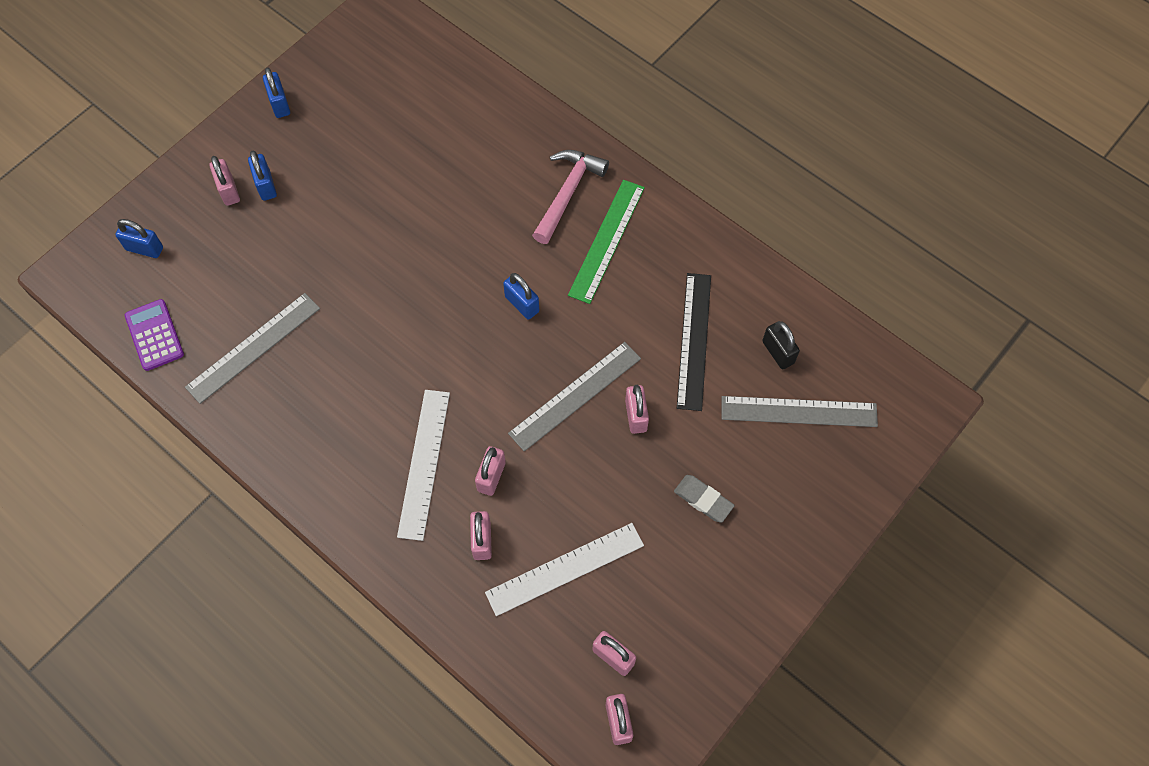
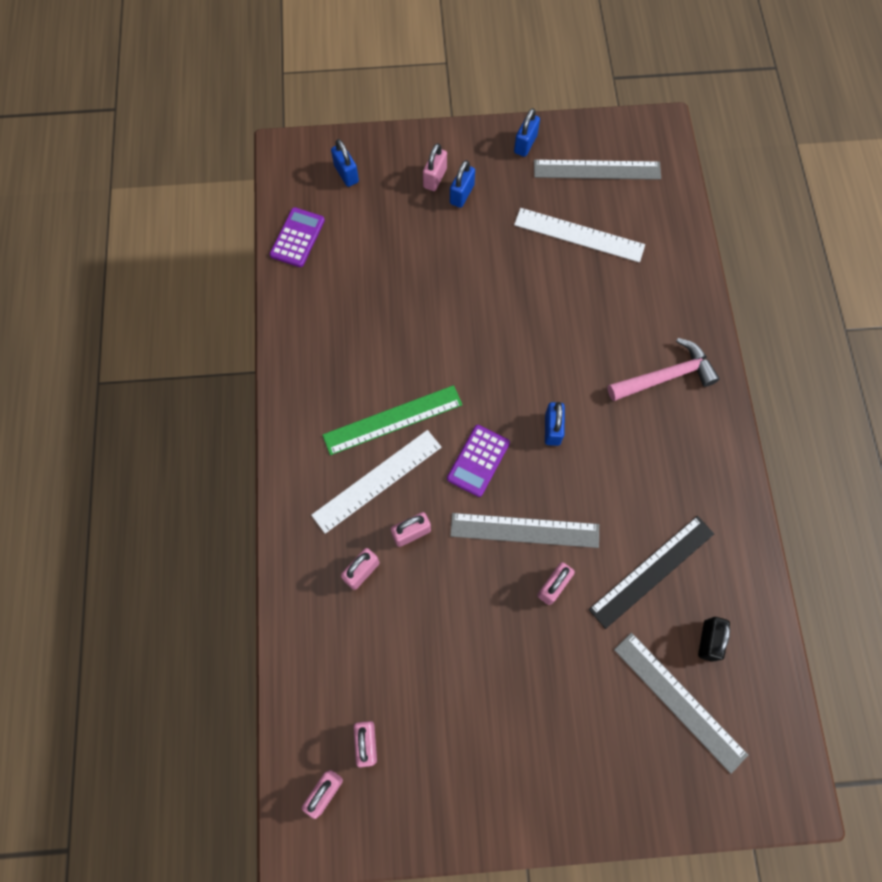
camera: 45 degrees right, 5 degrees up
(253, 347) = (348, 299): grey ruler -> grey ruler (597, 169)
(489, 377) = (478, 461): none -> purple calculator
(565, 568) = (396, 647): white ruler -> white ruler (579, 235)
(607, 240) = (660, 437): green ruler -> green ruler (393, 420)
(703, 500) = (540, 695): grey eraser -> none

